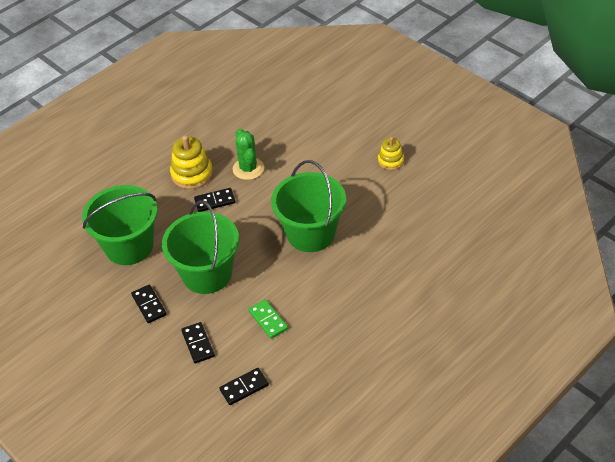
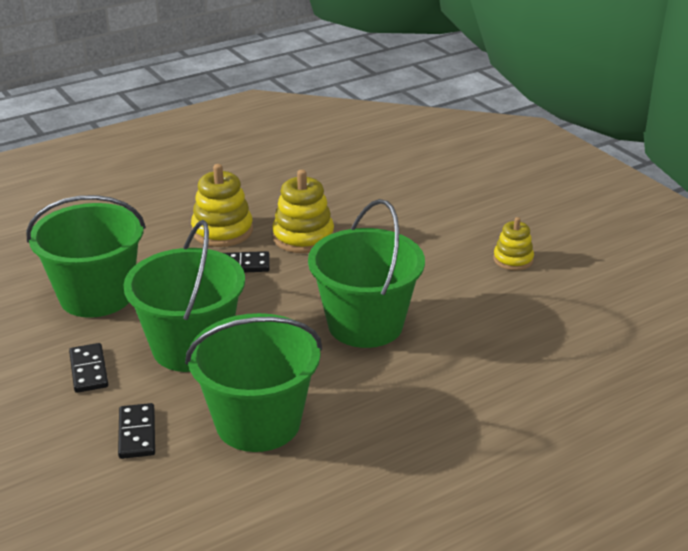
camera: 10 degrees right, 15 degrees down
(244, 387) = (182, 508): black domino -> none
(248, 169) = (303, 237): green cactus -> yellow stacking toy
(268, 320) = (258, 422): green domino -> green bucket

